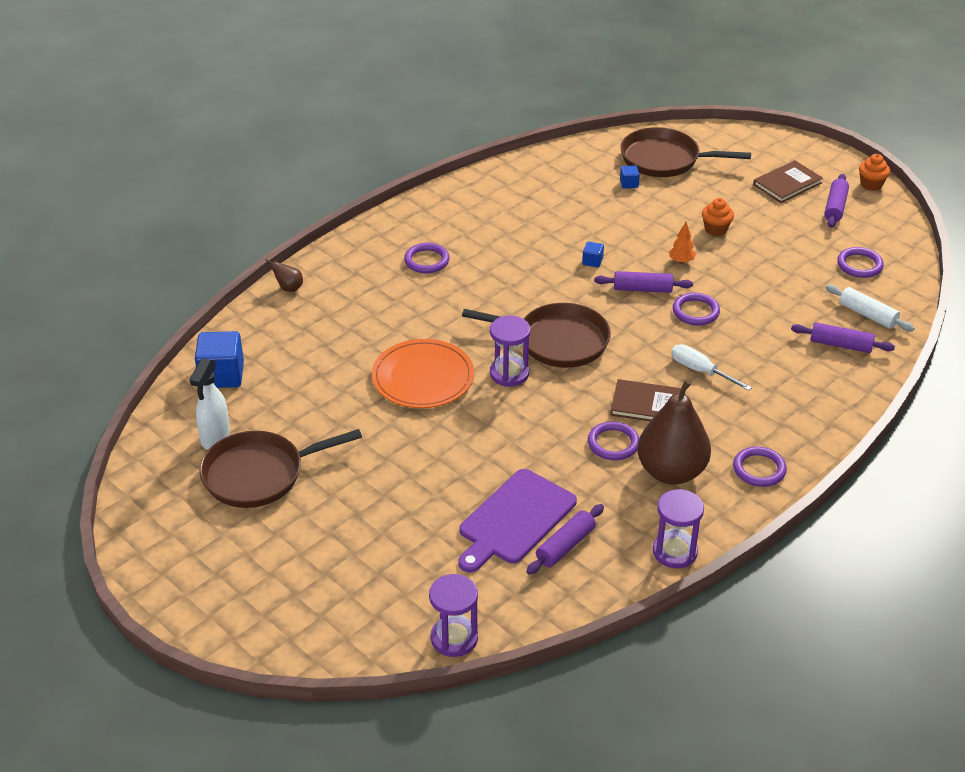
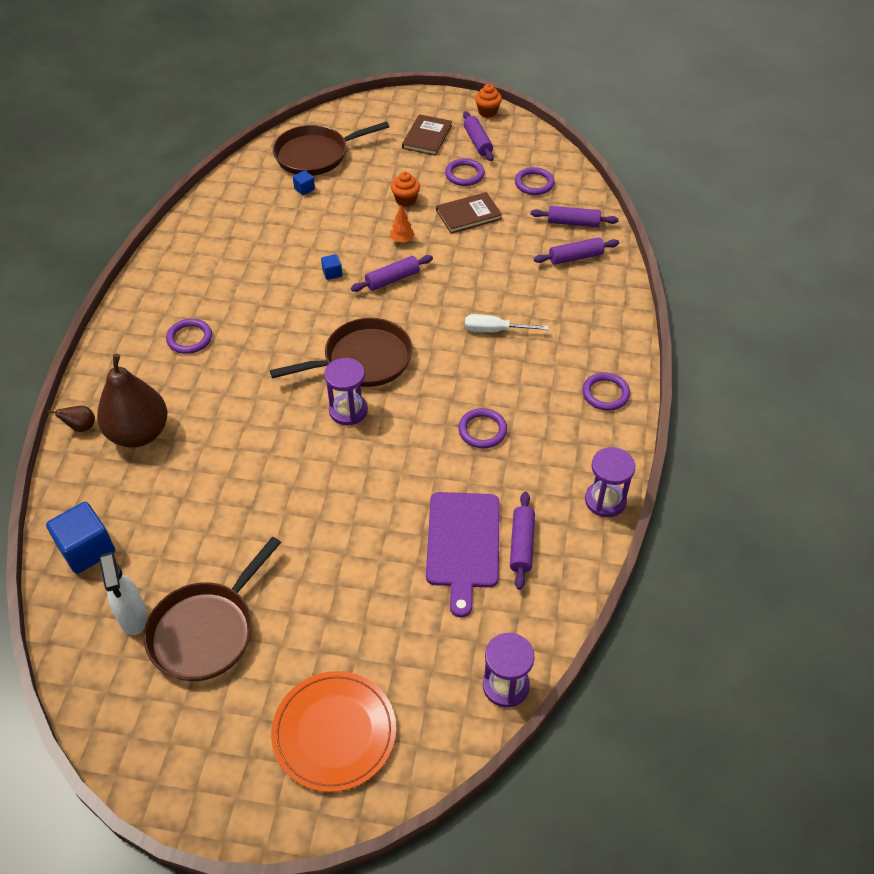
camera: 35 degrees left, 10 degrees up
(423, 377) = (278, 453): orange plate -> orange plate (334, 732)
(647, 404) = (480, 381): brown book -> brown book (468, 215)
(671, 472) = (545, 431): brown pear -> brown pear (139, 433)
(695, 312) = (449, 280): purple ring -> purple ring (464, 174)
(867, 315) = (573, 223): white rolling pin -> purple rolling pin

